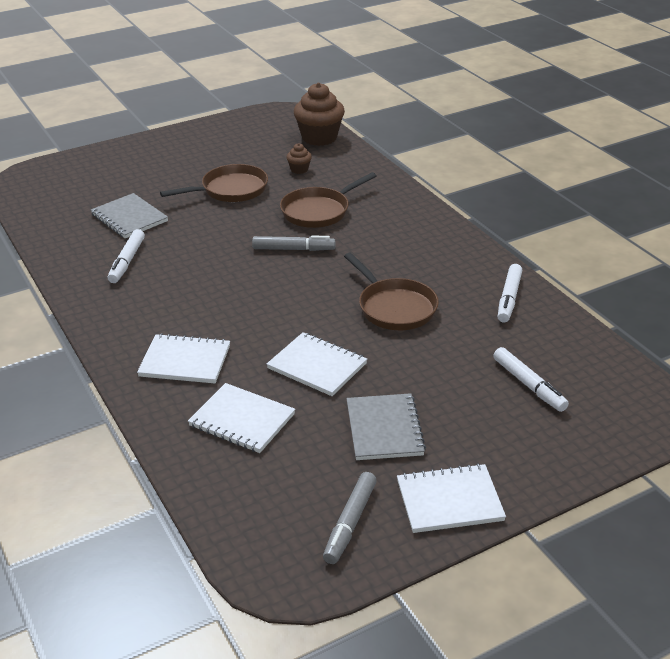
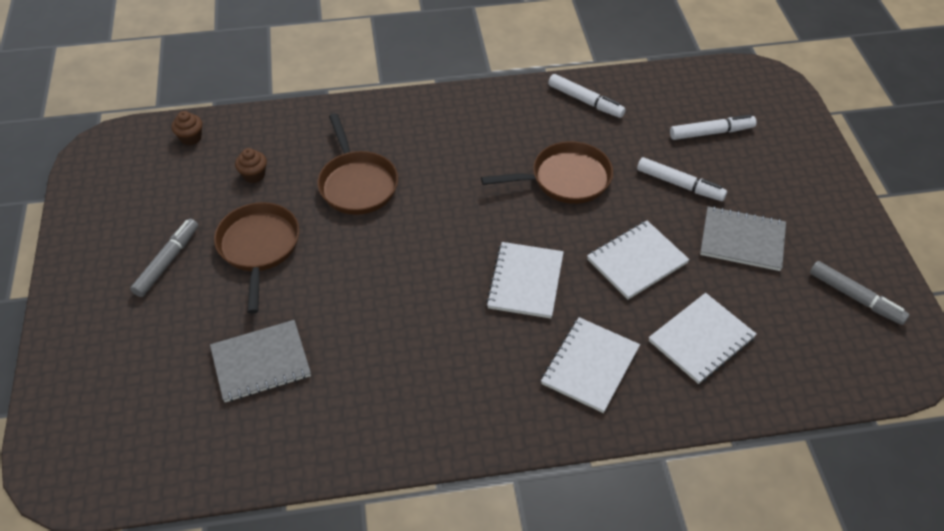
camera: 70 degrees left, 15 degrees up
(127, 261) = (365, 383): white marker -> white marker (680, 184)
(293, 249) = (422, 225): grey marker -> grey marker (167, 262)
(319, 138) = (191, 138): brown cupcake -> brown cupcake, size x0.47
(449, 500) = (840, 227): white notebook -> white notebook (525, 281)

